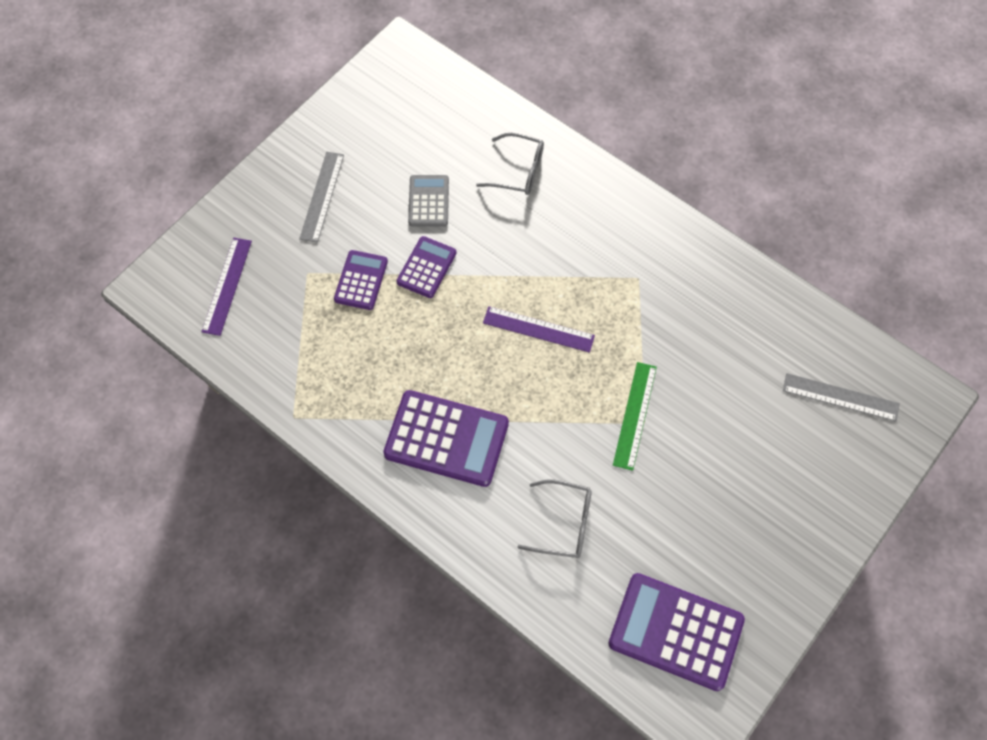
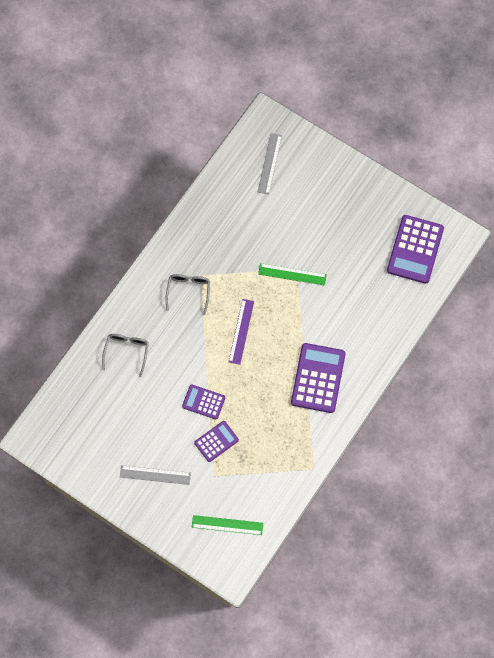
camera: 95 degrees left, 5 degrees up
(227, 286) = (227, 525): purple ruler -> green ruler
(361, 280) = (216, 441): purple calculator -> purple calculator turned 135 degrees clockwise
(428, 201) = (154, 406): grey calculator -> none
(563, 523) = (362, 310): grey glasses -> grey glasses (188, 292)

